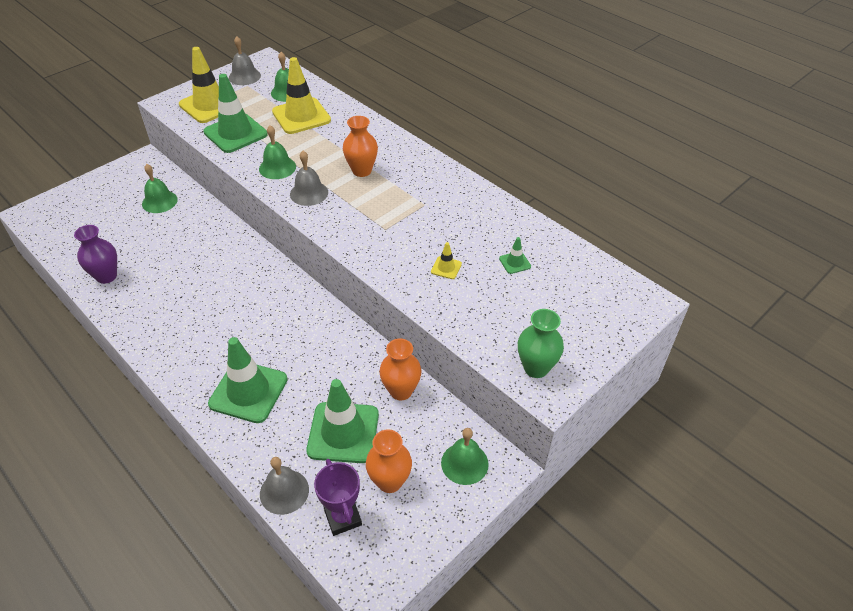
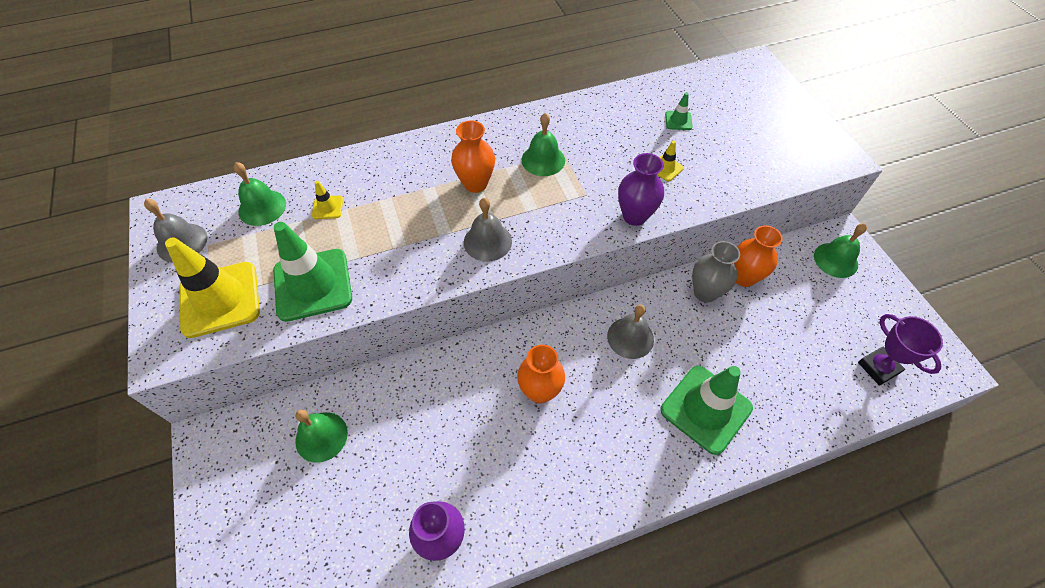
camera: 65 degrees left, 10 degrees up
(277, 167) = (418, 259): green bell -> green bell (543, 160)
(284, 491) = (842, 409): grey bell -> grey bell (630, 337)
(301, 116) = (327, 207): yellow traffic cone -> yellow traffic cone, size x0.43
(343, 432) = (782, 338): green traffic cone -> none
(343, 517) = (878, 368): purple trophy -> purple trophy turned 60 degrees clockwise
(368, 366) = (705, 292): none -> grey vase
(378, 262) = (634, 216): none -> purple vase
(390, 481) = (845, 319): orange vase -> orange vase (540, 391)
(536, 368) = (812, 154): green vase -> none

